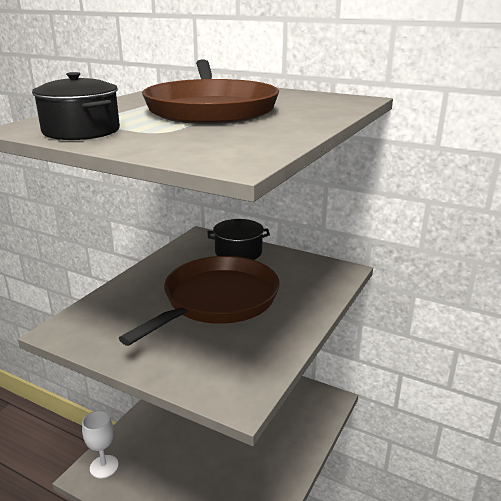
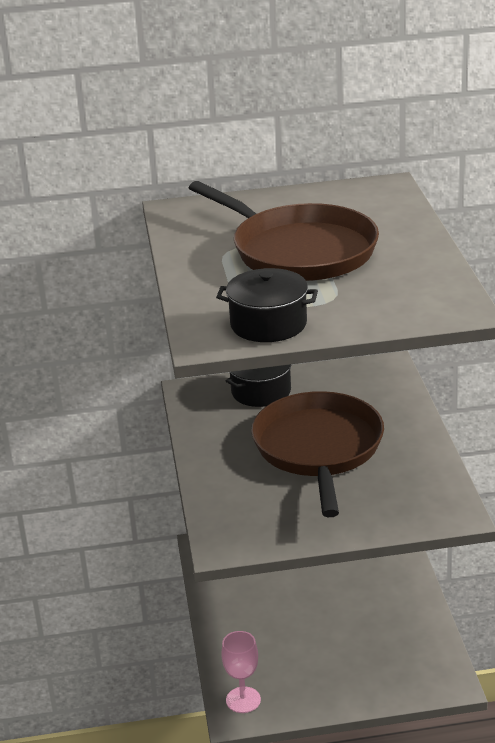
camera: 35 degrees left, 5 degrees up
(104, 466) = (243, 700): white goblet -> pink goblet

